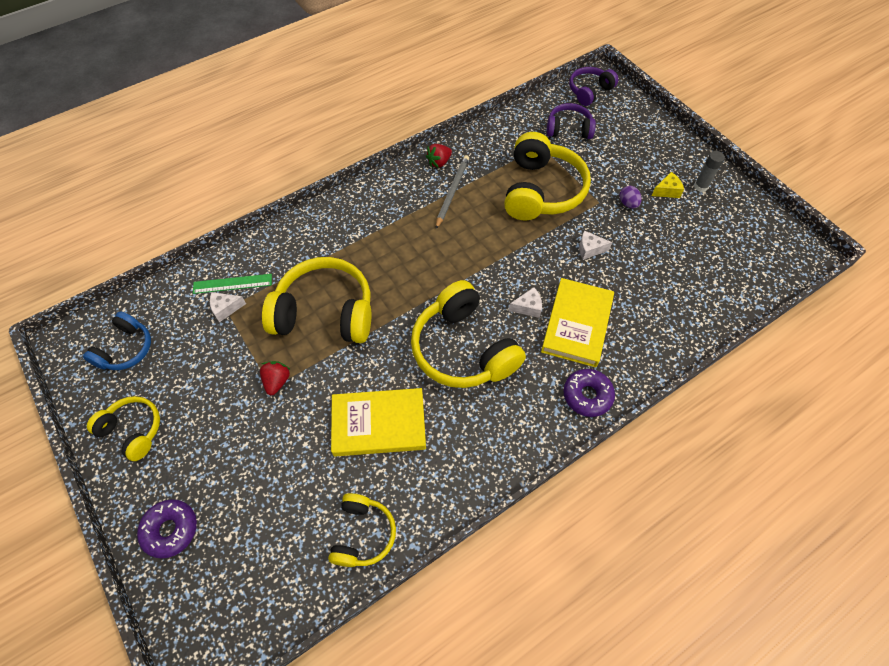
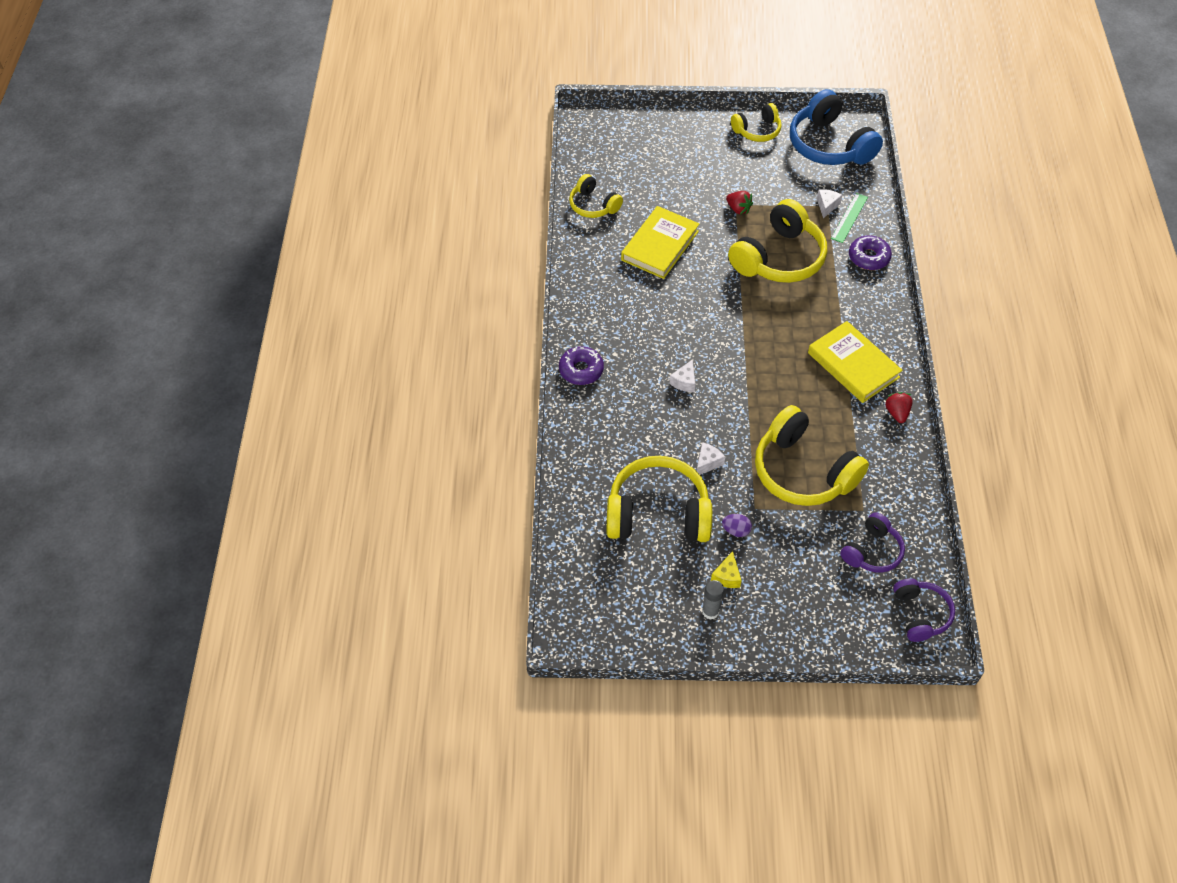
camera: 125 degrees right, 5 degrees down
(125, 349) = (829, 145): blue headphones -> blue headphones, size x1.79
(170, 530) = (672, 127): purple donut -> purple donut (868, 257)
(452, 192) = (850, 402): grey pencil -> none
(463, 348) = (680, 321): yellow headphones -> yellow headphones (658, 513)
(577, 324) = (643, 403): yellow book -> yellow book (853, 365)

